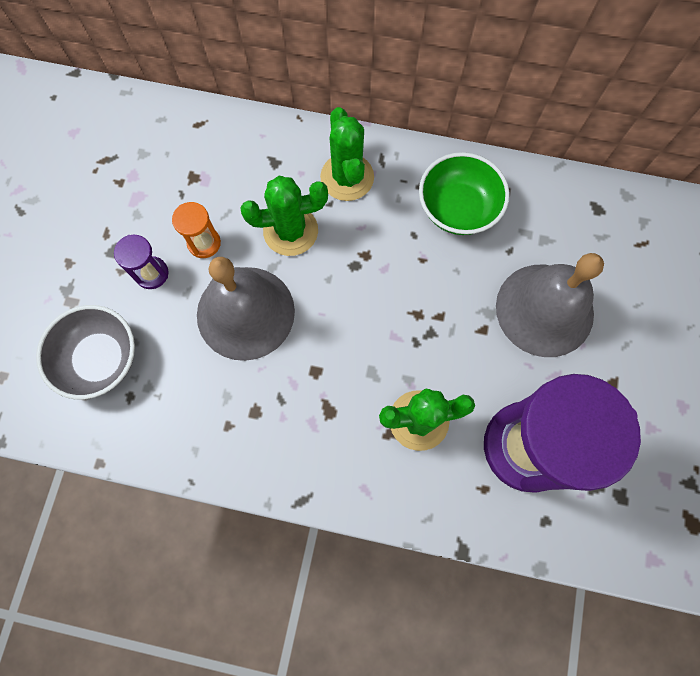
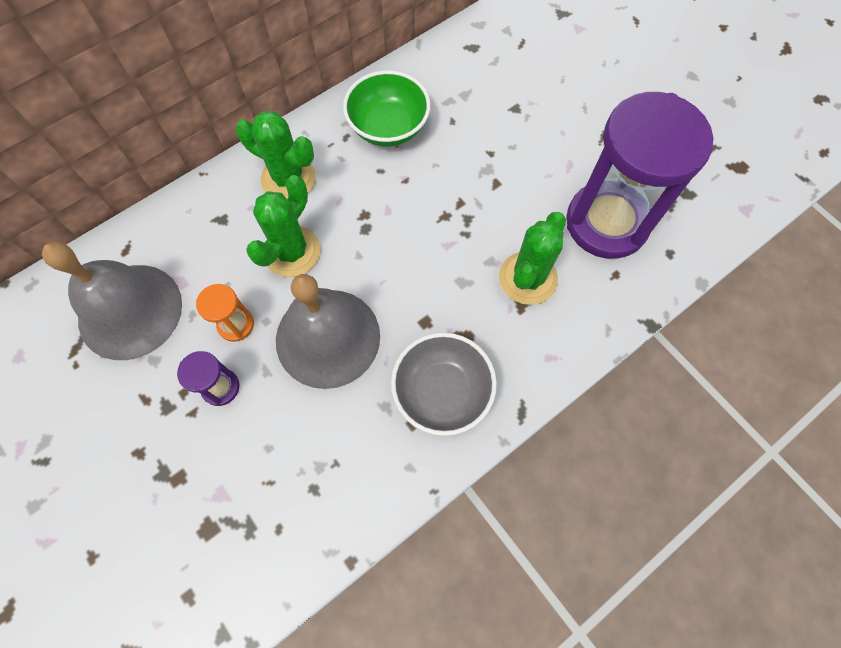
camera: 50 degrees left, 5 degrees down
(100, 359) = (256, 490): grey bowl -> grey bowl (442, 392)
(544, 309) = (516, 134): grey bell -> grey bell (130, 311)

